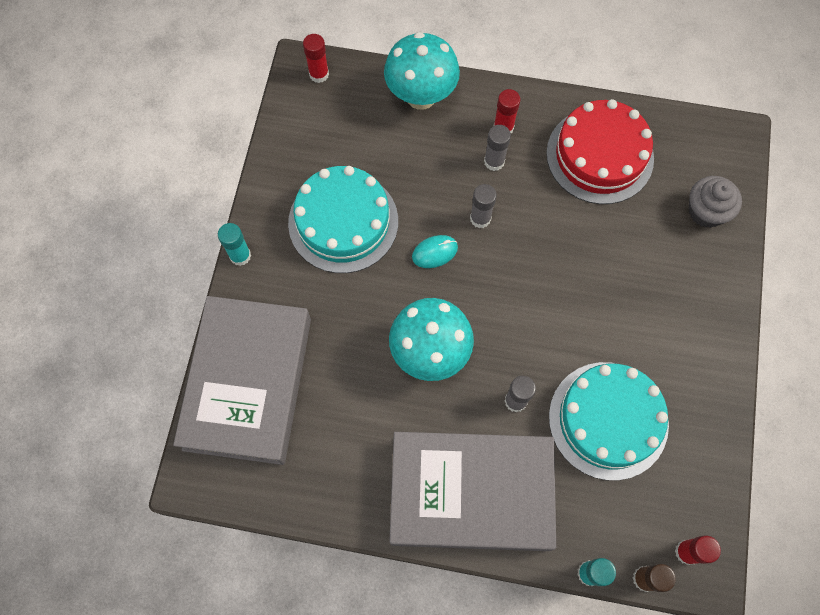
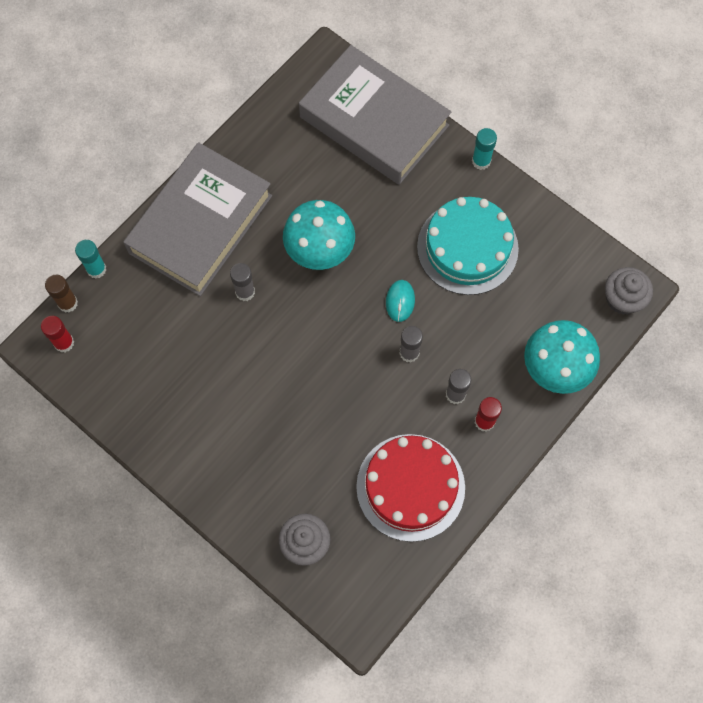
camera: 120 degrees right, 0 degrees up
(319, 74) = (623, 299): red glue stick -> grey cupcake
(608, 420) = (188, 349): turquoise cake -> none

